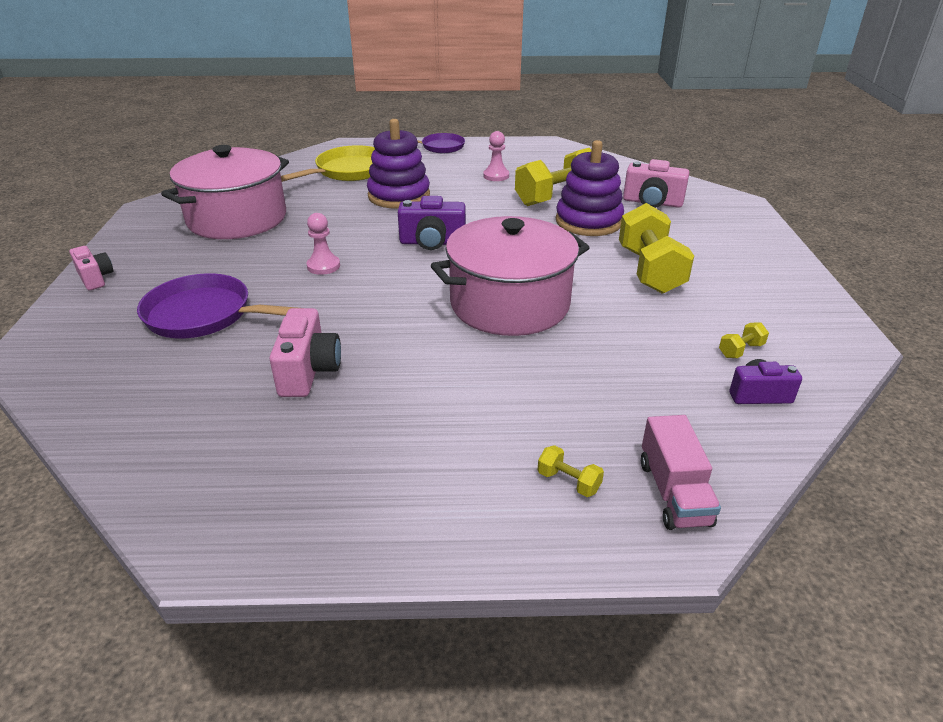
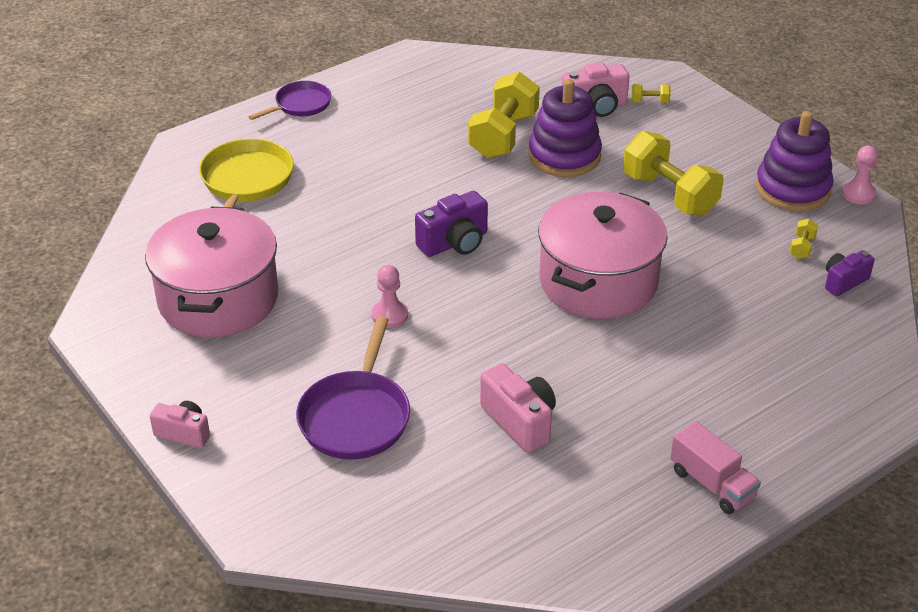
camera: 35 degrees left, 5 degrees up
(204, 315) = (356, 416): purple pan -> purple pan turned 60 degrees counterclockwise
(399, 196) = (347, 196): purple stacking toy -> purple stacking toy (792, 189)
(496, 176) = (412, 127): pink pawn -> pink pawn (858, 194)
(568, 482) = (792, 409): yellow dumbbell -> yellow dumbbell (649, 101)
(674, 492) = (857, 383): pink truck -> pink truck (712, 484)

